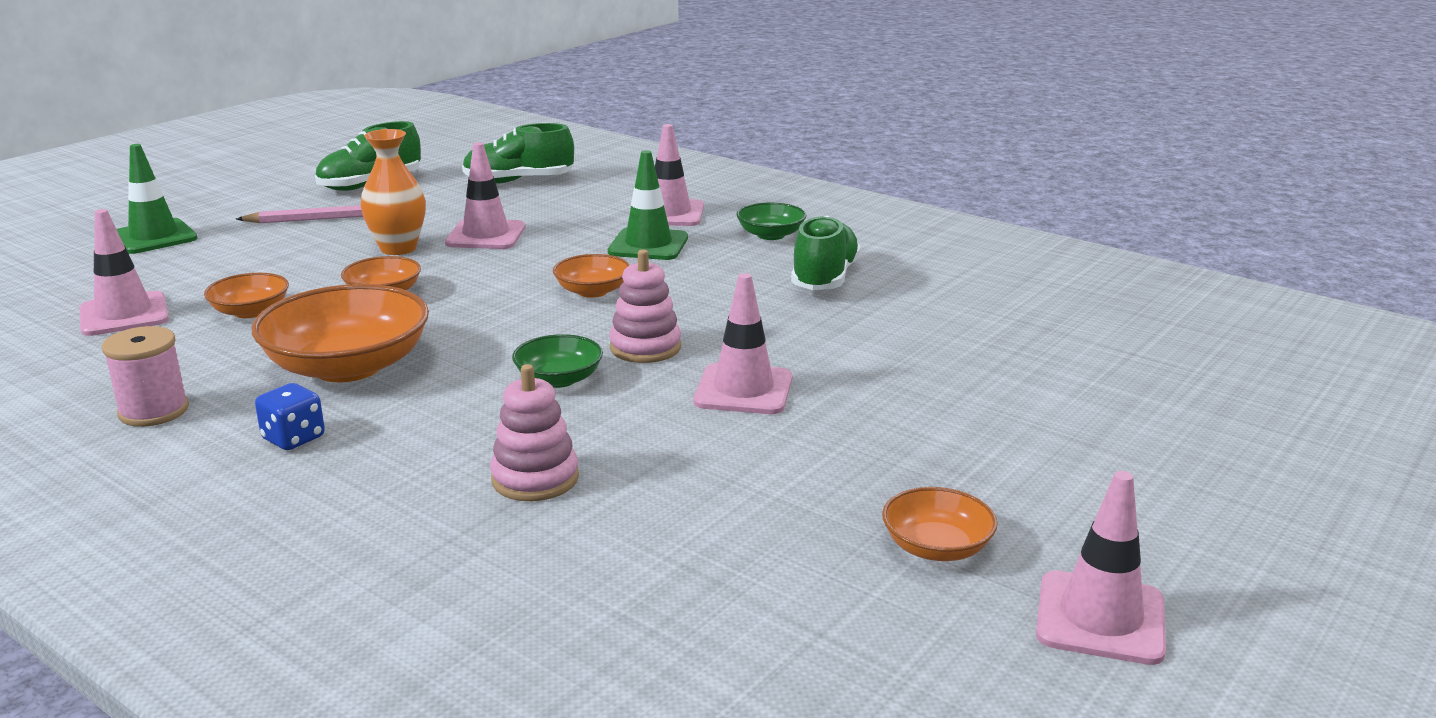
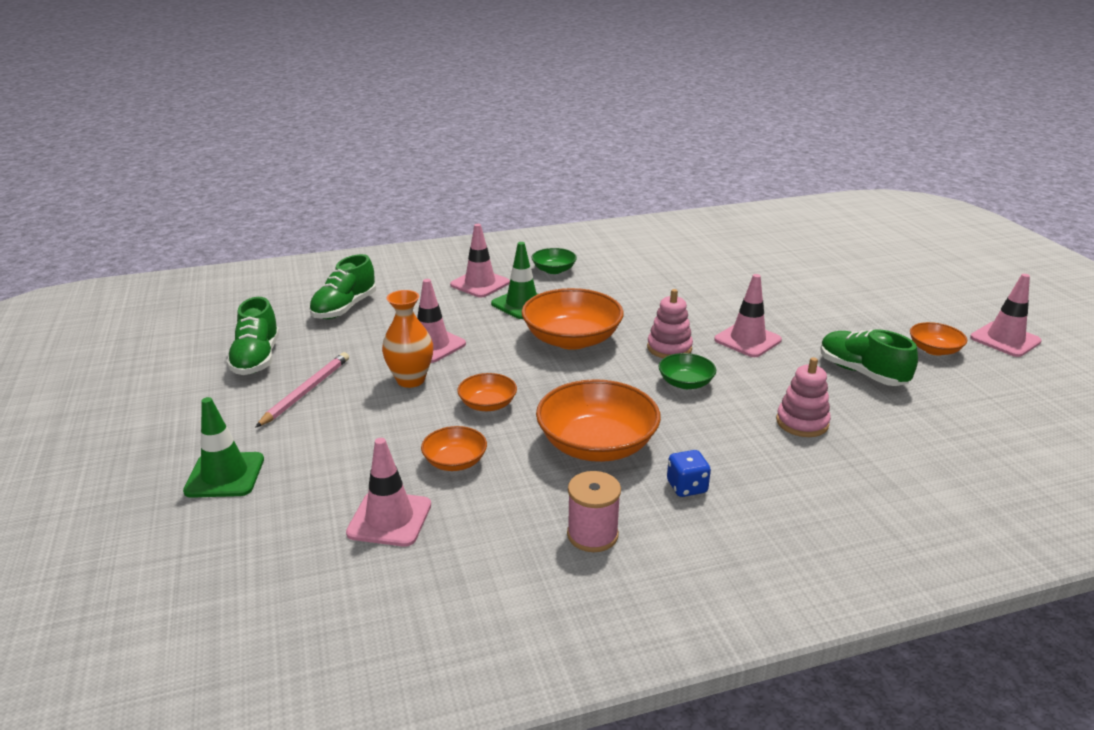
camera: 55 degrees left, 5 degrees up
(592, 291) = (572, 339): orange bowl -> orange bowl, size x1.92
(825, 278) = (632, 278): green shoe -> green shoe (861, 373)

